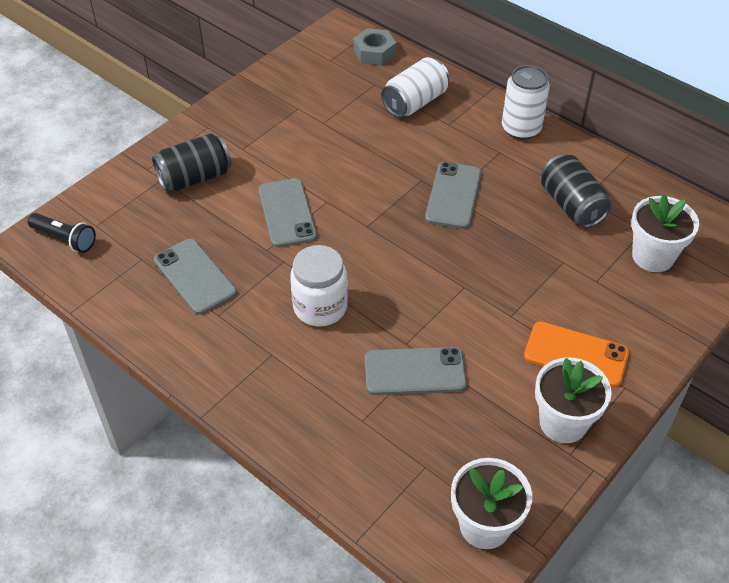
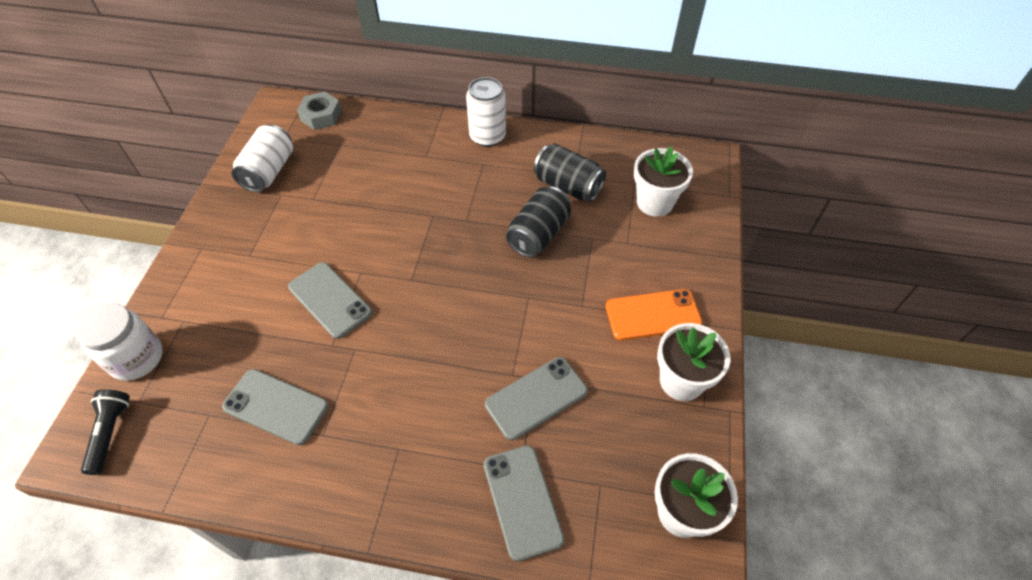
camera: 30 degrees left, 5 degrees up
(65, 239) = (110, 433): black flashlight -> black flashlight turned 90 degrees counterclockwise
(195, 178) = (217, 305): black can -> black can (538, 234)
(320, 307) = (416, 378): white jar -> white jar (136, 358)
(415, 102) = (384, 148): white can -> white can (269, 171)
(453, 195) = (469, 218): grey phone -> grey phone (522, 501)

